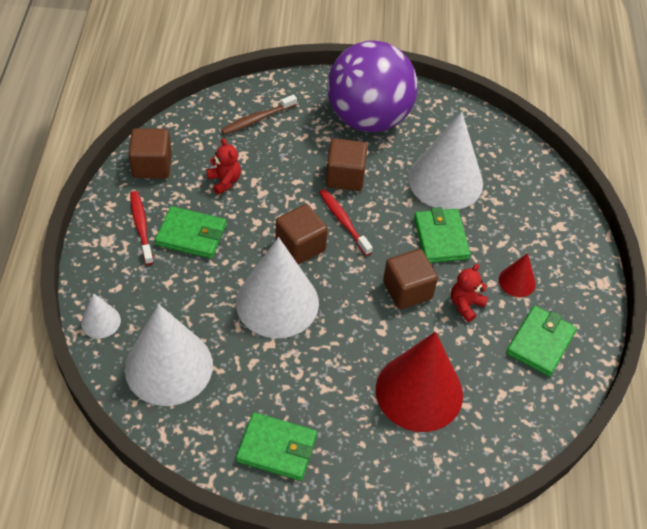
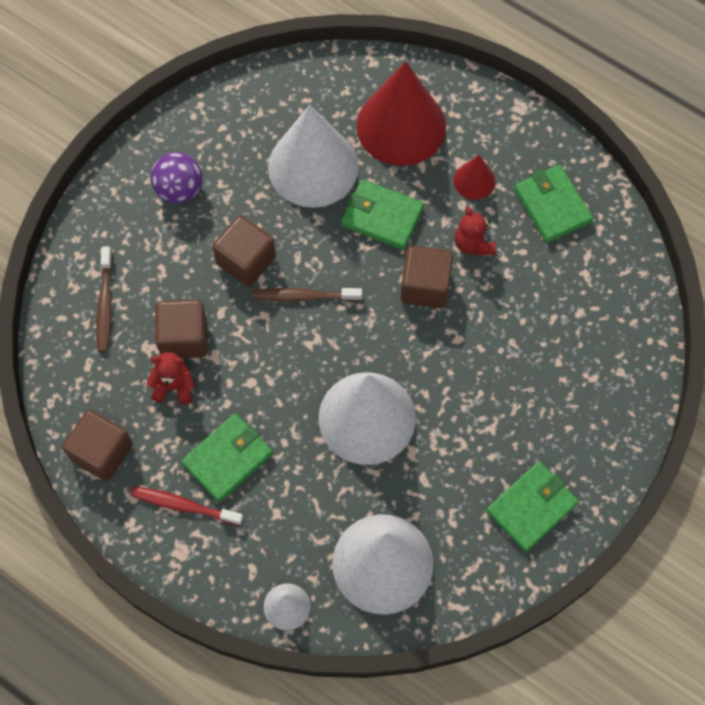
camera: 55 degrees left, 15 degrees up
(300, 246) = (310, 356): brown cube -> brown cube (184, 338)
(343, 222) = (304, 296): red toothbrush -> brown toothbrush
(368, 118) = (179, 190): purple ball -> purple ball, size x0.46
(419, 392) = (543, 345): red cone -> red cone (401, 126)

